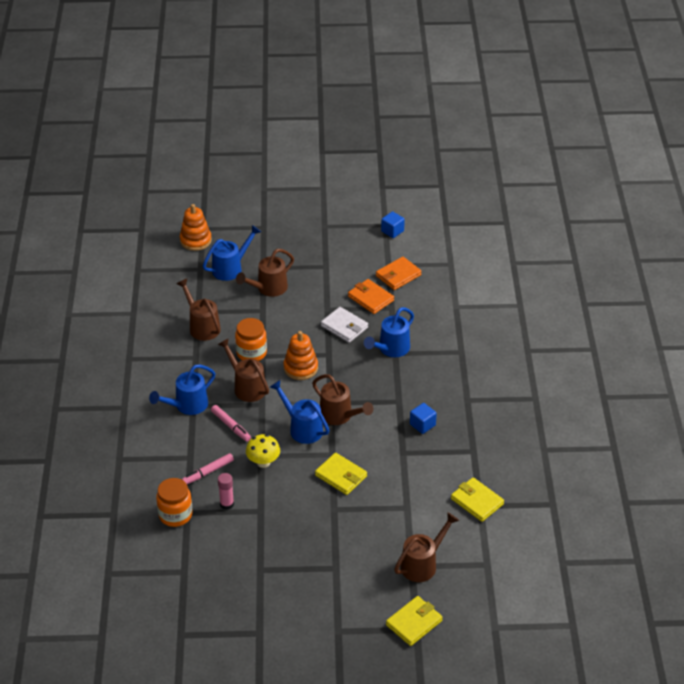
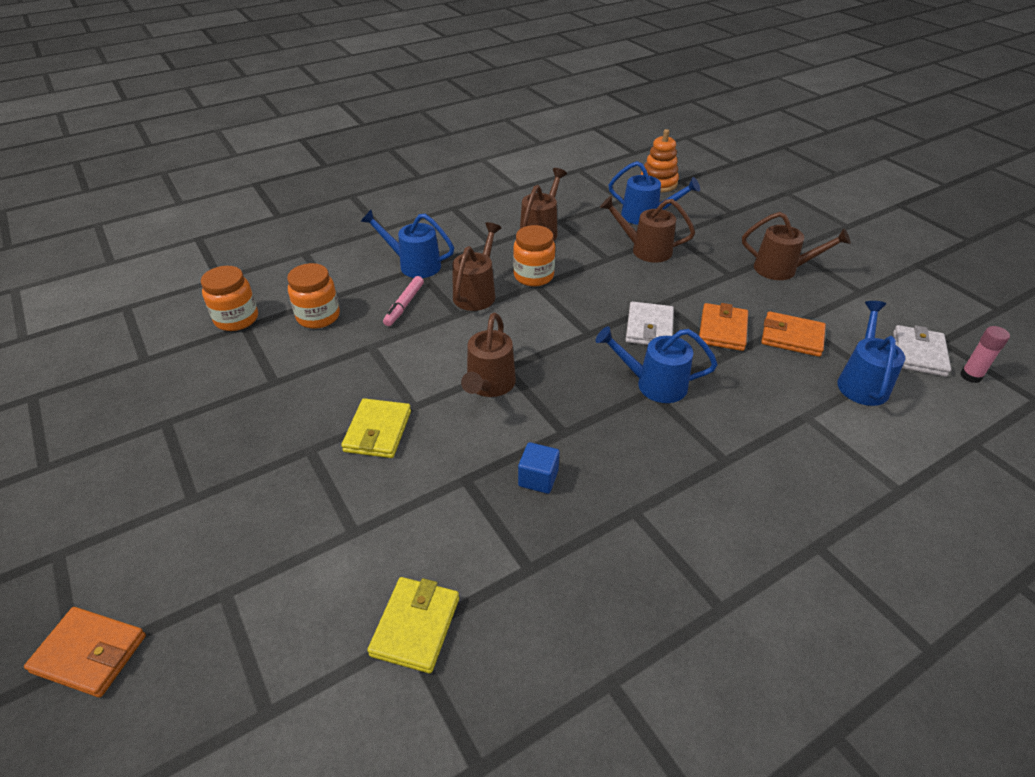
camera: 60 degrees right, 0 degrees up
(208, 472) = (318, 316): pink marker -> orange jar
(227, 504) = (272, 350): pink glue stick -> pink glue stick (971, 376)
(263, 462) = (360, 352): yellow mushroom -> none
(300, 368) = (544, 320): orange stacking toy -> none
(302, 428) = (442, 361): blue watering can -> blue watering can (862, 382)
(392, 231) = (859, 301): blue cube -> none
(414, 623) = (90, 653): yellow wallet -> orange wallet
(423, 564) = (234, 607): brown watering can -> brown watering can (782, 269)
(447, 238) = (918, 354): none -> white wallet

